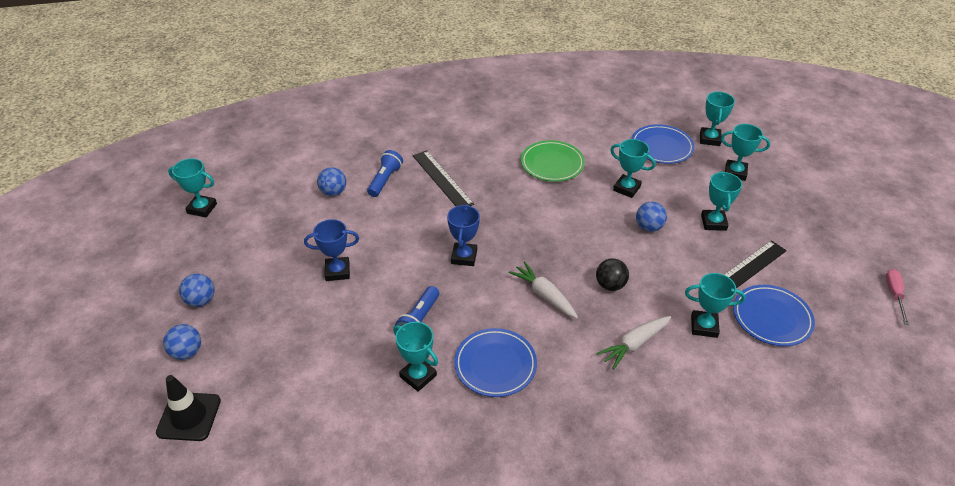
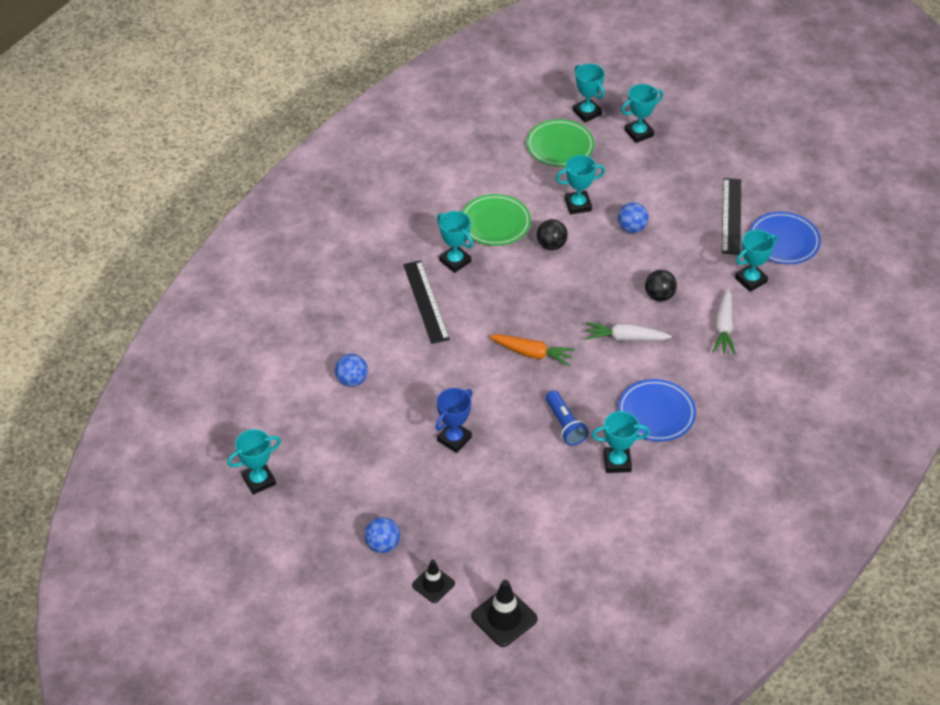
camera: 45 degrees left, 5 degrees up
(187, 352) = (433, 584): blue ball -> black traffic cone
(385, 180) = (379, 337): blue flashlight -> none
(442, 179) = (426, 301): black ruler -> black ruler turned 60 degrees clockwise
(464, 257) = (532, 353): blue trophy -> orange carrot
(573, 200) = (551, 245): none -> black ball
(661, 147) = (560, 146): blue plate -> green plate
(713, 222) = (670, 191): turquoise trophy -> turquoise trophy (455, 261)
(894, 295) = (836, 166): pink screwdriver -> none

